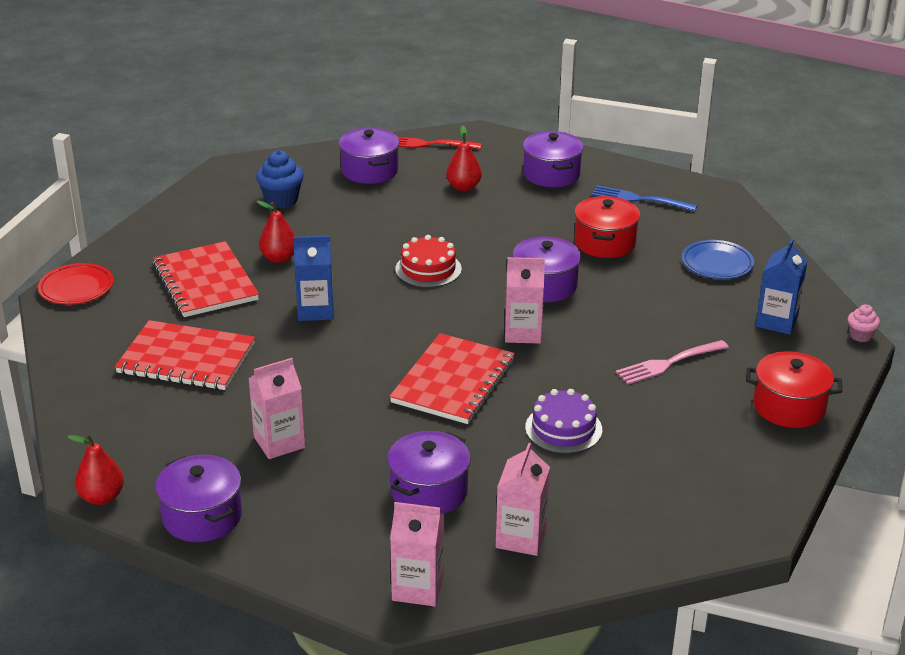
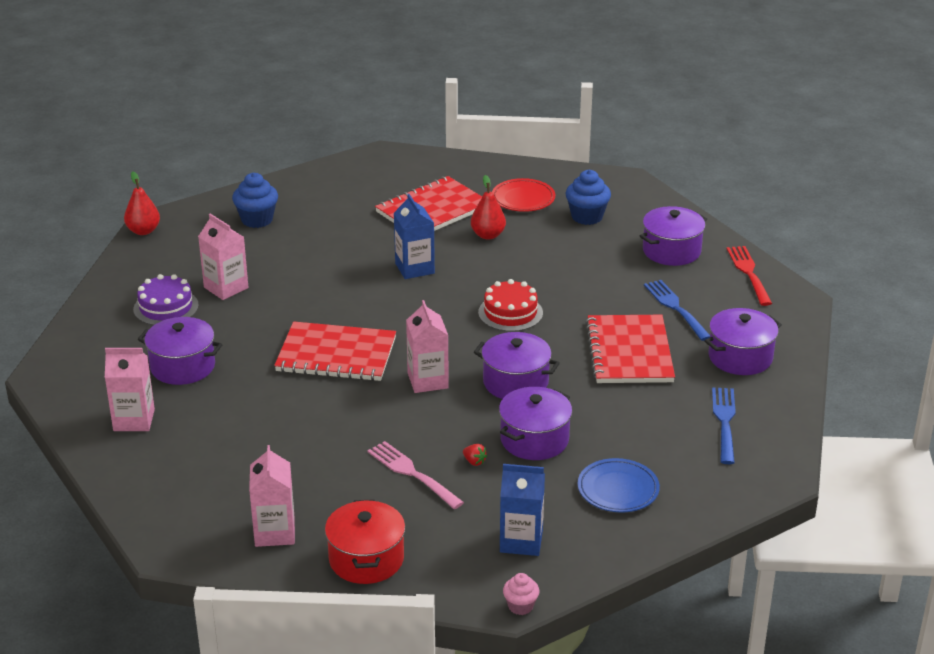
camera: 75 degrees right, 0 degrees up
(76, 288) = (397, 159): red plate -> red plate (523, 199)
(140, 403) = (257, 220): none -> blue cupcake
(186, 358) = (321, 225): red notebook -> red notebook (629, 352)
(202, 516) = (131, 274): purple pot -> purple pot (534, 439)
(418, 588) = (67, 380): pink carton -> pink carton (274, 532)
(463, 187) = (675, 308): red pear -> blue fork
(563, 428) = (286, 423): purple cake -> purple cake (166, 307)
(605, 243) = (618, 409): red pot -> none
(659, 327) = (474, 462): none -> red strawberry

